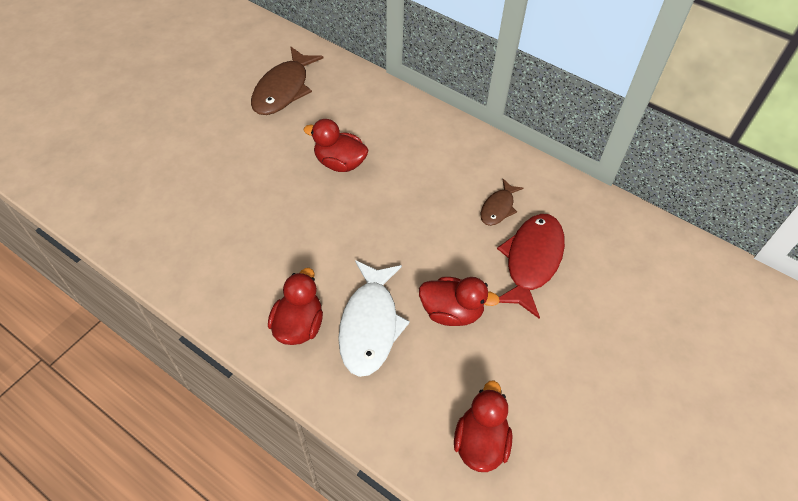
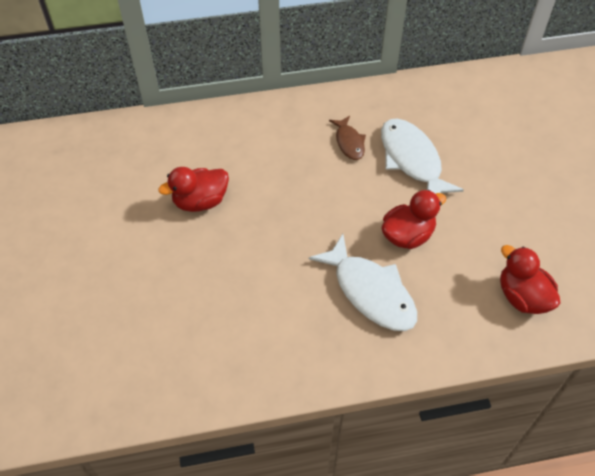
camera: 45 degrees left, 0 degrees up
(283, 90) = (77, 182): brown fish -> none
(299, 325) = (325, 337): red duck -> none
(531, 261) = (412, 160): red fish -> white fish

